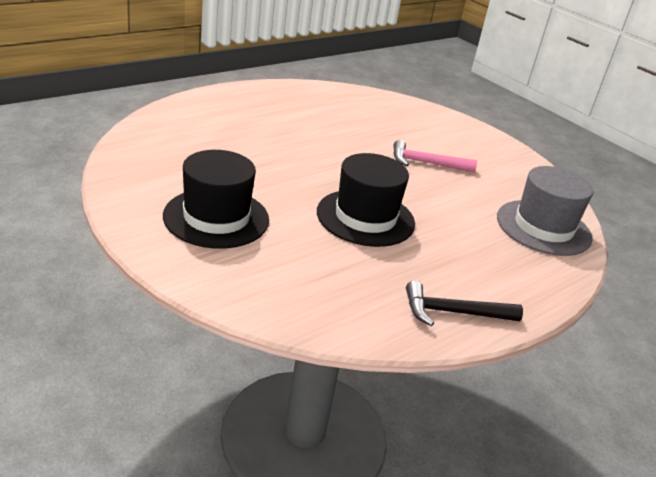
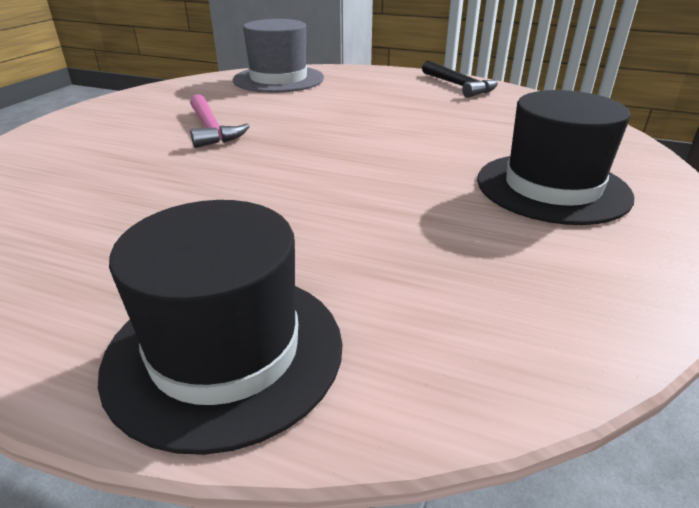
camera: 115 degrees left, 0 degrees up
(365, 217) = (392, 129): black hat -> black hat (225, 351)

